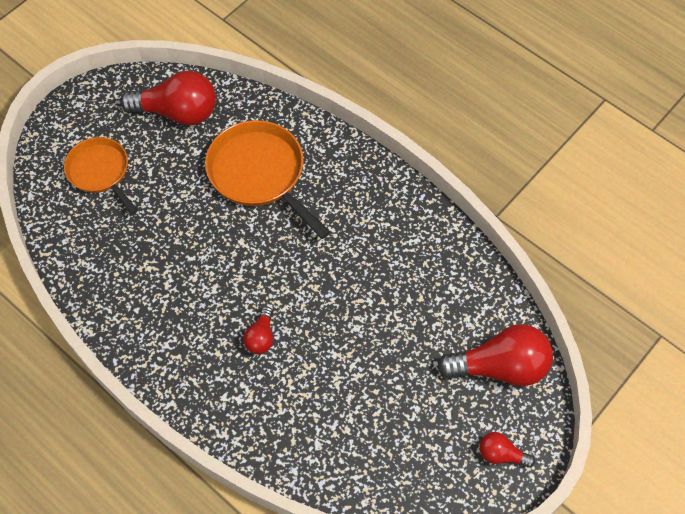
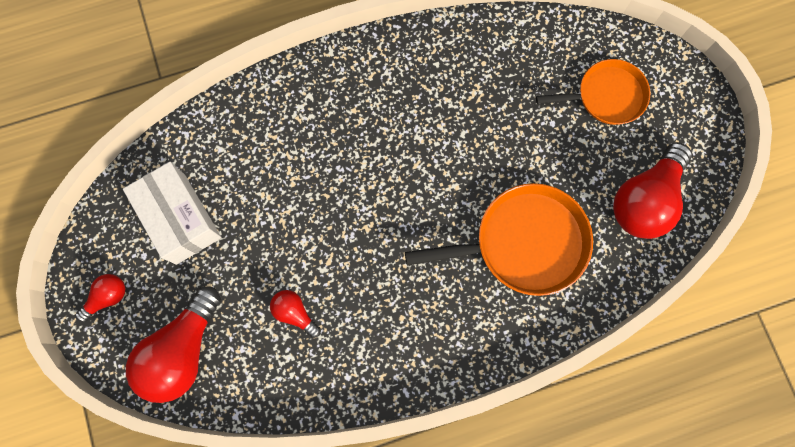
camera: 120 degrees right, 15 degrees up
(261, 337) = (346, 153): red light bulb -> red light bulb (295, 313)
(399, 438) = (180, 218): none -> white box

